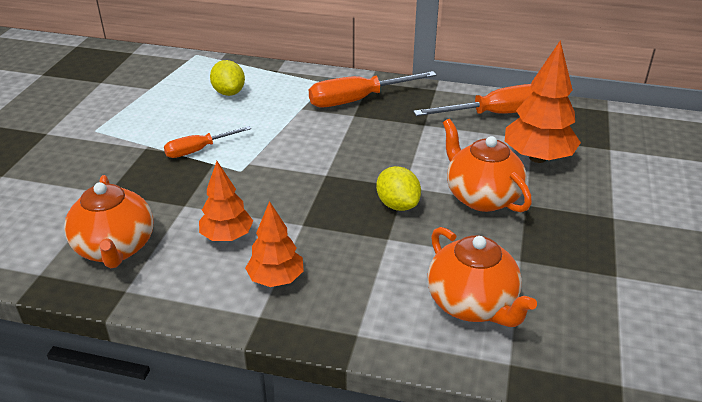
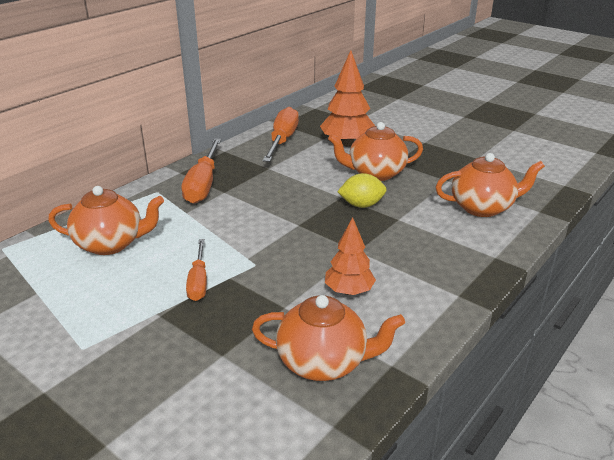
camera: 65 degrees left, 5 degrees down
(229, 92) = (111, 244): yellow lemon -> orange teapot
(276, 279) = (419, 278): orange tree -> none

